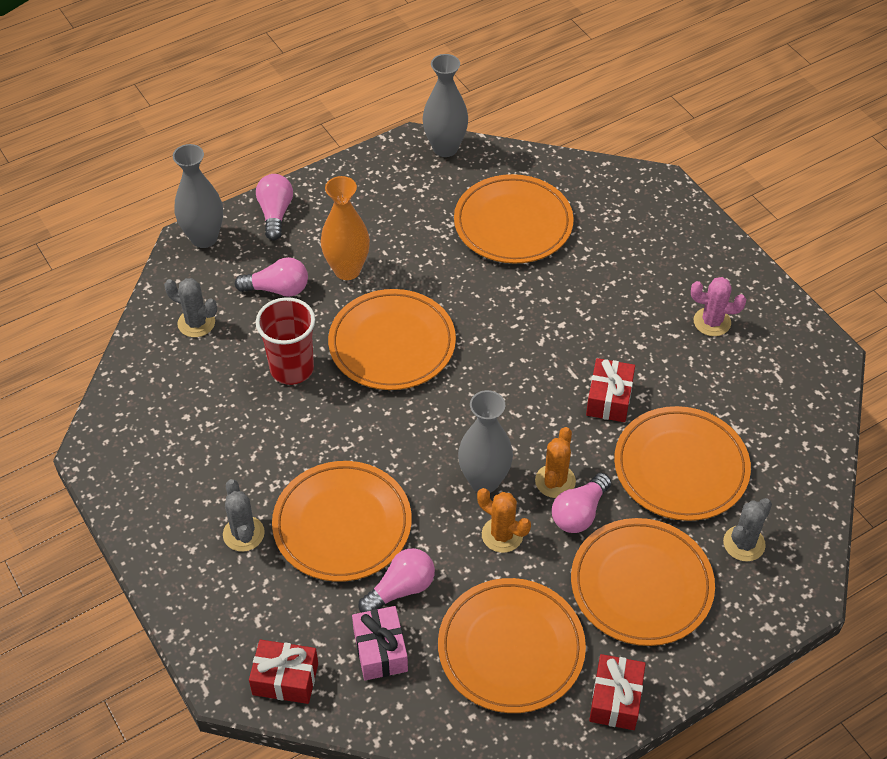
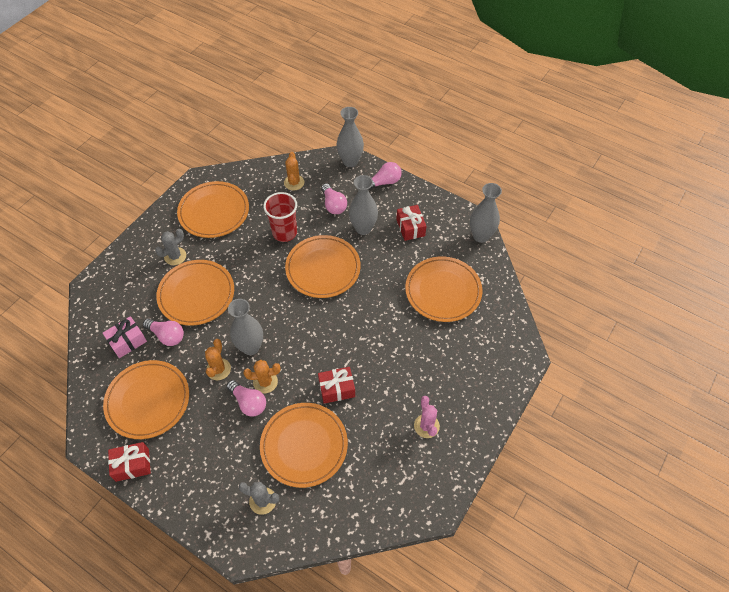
camera: 65 degrees right, 5 degrees up
(196, 323) = (294, 182): grey cactus -> orange cactus
(285, 679) = (99, 308): red gift -> red gift (410, 227)
(347, 270) = (363, 228): orange vase -> grey vase
(579, 513) = (248, 402): pink light bulb -> pink light bulb turned 150 degrees counterclockwise
(641, 585) = (211, 452): orange plate -> orange plate (214, 212)

